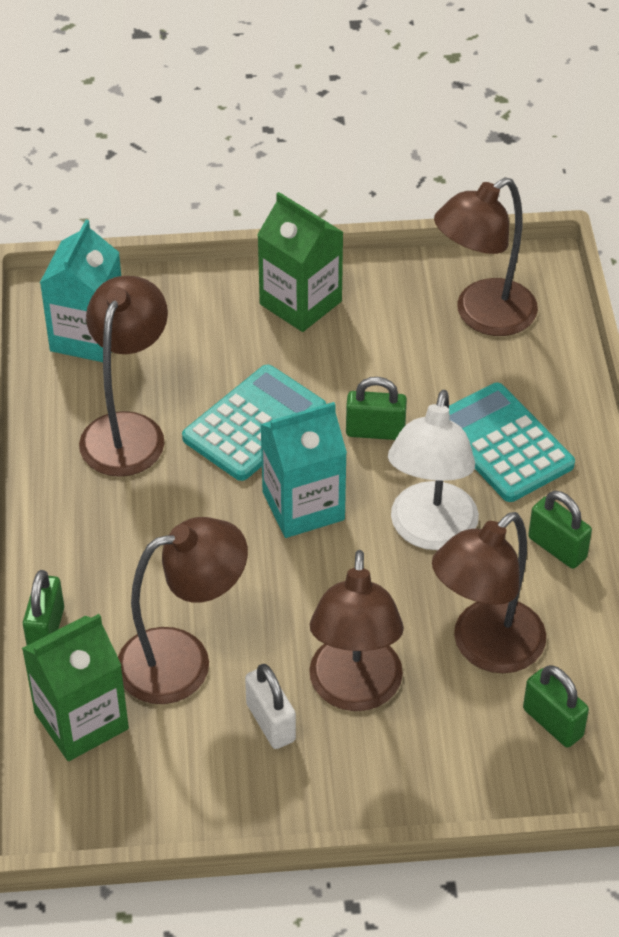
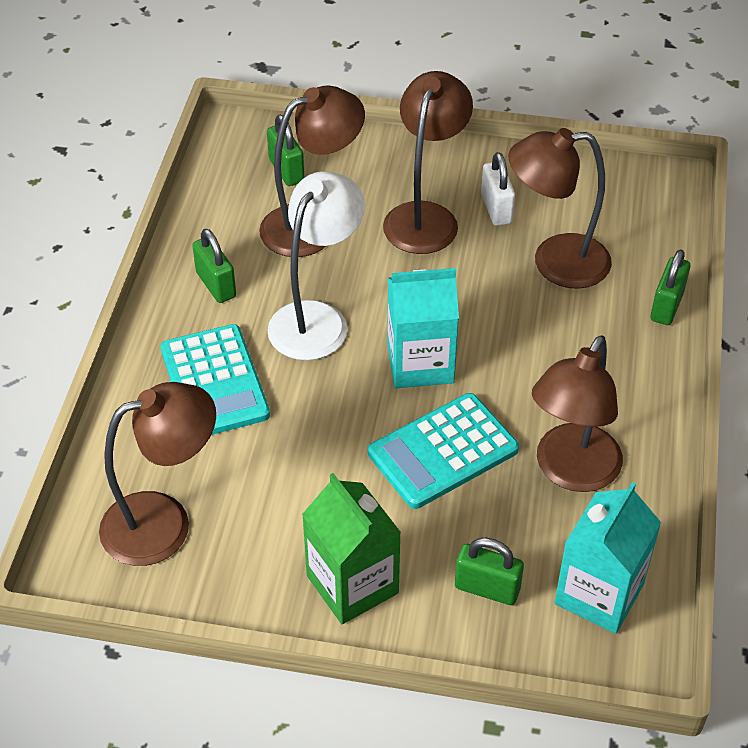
camera: 165 degrees left, 0 degrees up
(81, 721) = (643, 237): green carton -> none
(375, 431) = (328, 419): green padlock -> green padlock (487, 588)

